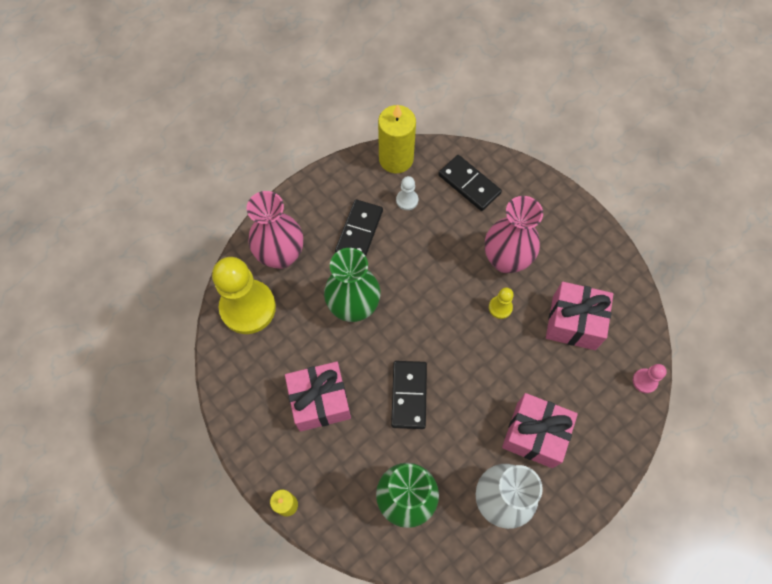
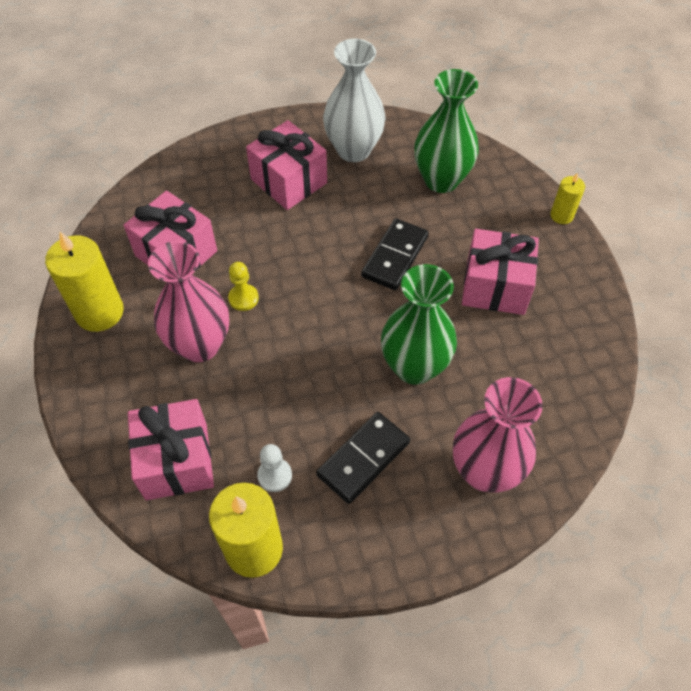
camera: 155 degrees left, 10 degrees down
(248, 307) = (551, 420): yellow pawn -> none
(469, 184) = (176, 461): black domino -> pink gift
(589, 253) = (99, 312): none -> yellow candle
(644, 381) = (151, 181): pink pawn -> none

